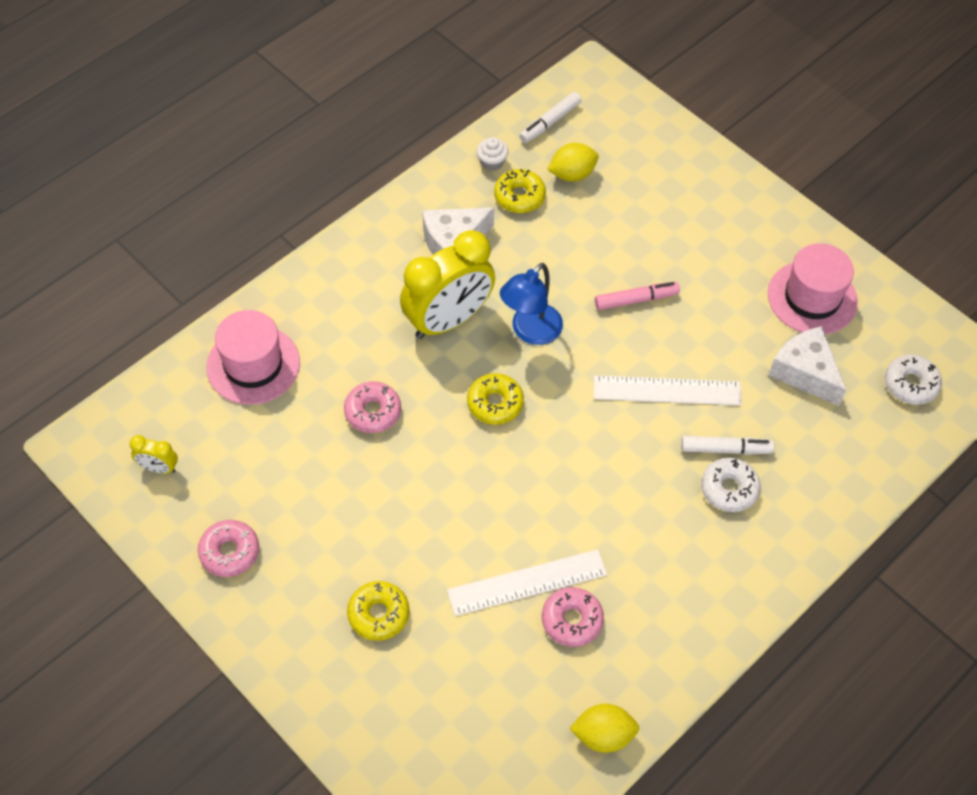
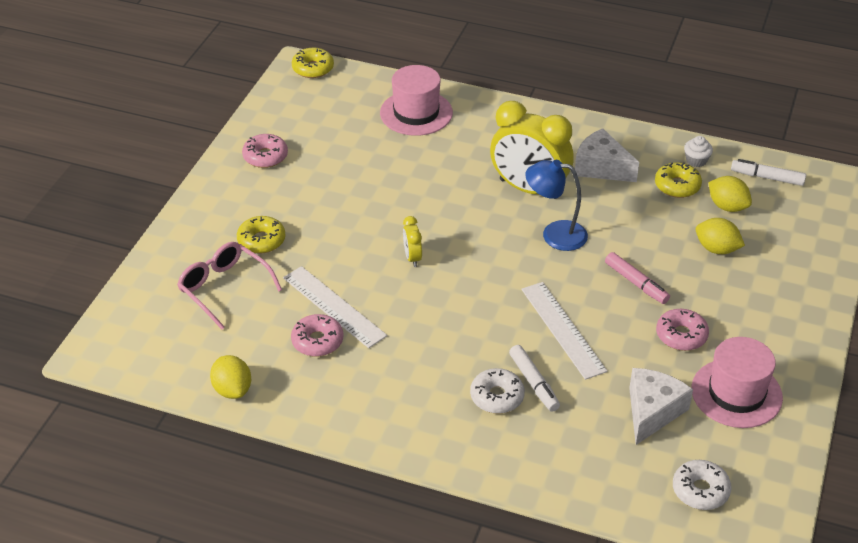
camera: 65 degrees right, 15 degrees down
(159, 468) = (307, 104): yellow clock -> yellow clock (412, 257)
(373, 412) = (421, 180): pink donut -> pink donut (681, 335)
(437, 685) = (224, 288): none -> pink glasses
(495, 403) = (475, 238): yellow donut -> yellow donut (313, 68)
(625, 213) = (716, 249): none -> yellow lemon

